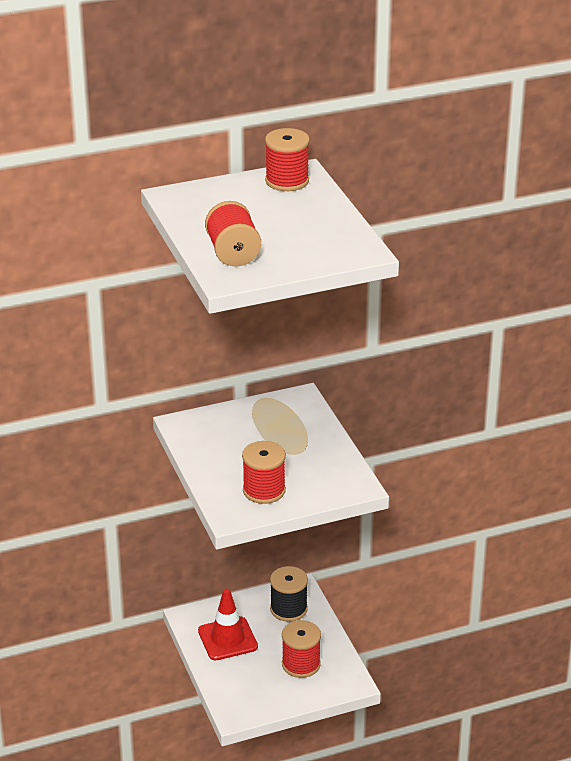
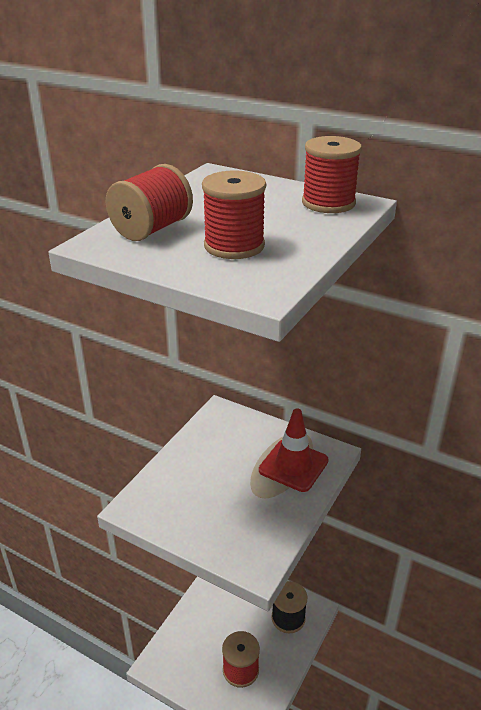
camera: 50 degrees right, 0 degrees up
(227, 639) = (224, 603): red traffic cone -> red traffic cone (293, 465)
(264, 490) = (186, 507): red spool -> red spool (234, 246)

